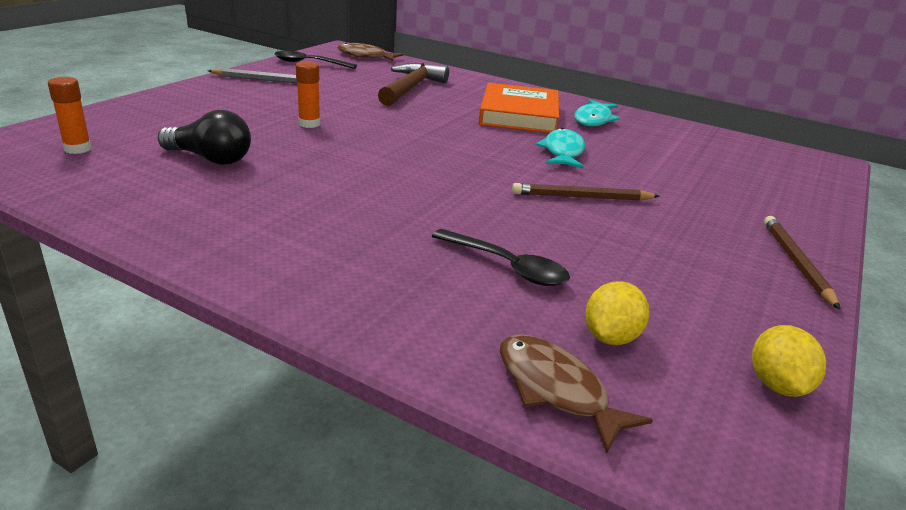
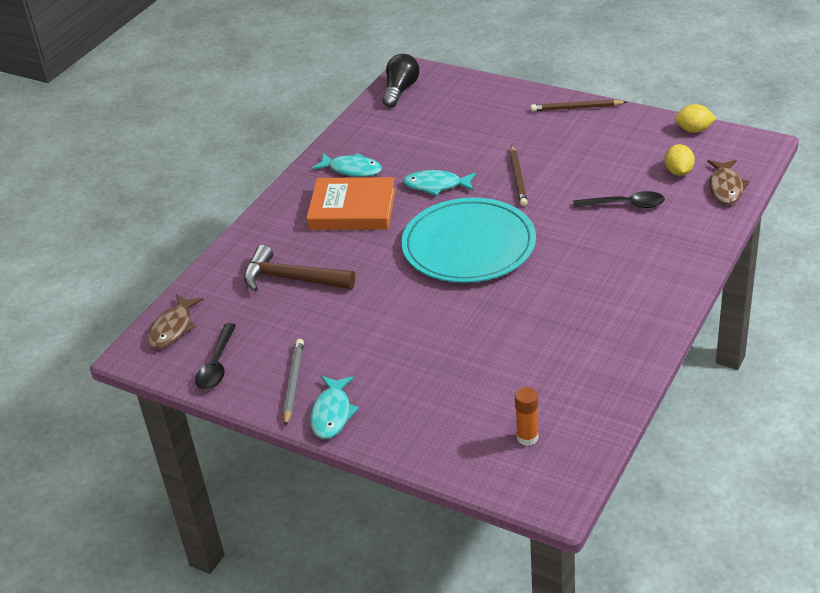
camera: 85 degrees left, 10 degrees up
(210, 159) = (519, 358): black light bulb -> black light bulb (400, 90)
(211, 87) = (332, 413): none -> turquoise fish
(309, 124) = (420, 323): orange glue stick -> none
(437, 156) = (468, 245): none -> turquoise plate
(506, 266) = (625, 205): black spoon -> black spoon turned 60 degrees clockwise
(556, 390) = (726, 187): brown fish -> brown fish turned 45 degrees counterclockwise
(611, 337) = (678, 172): yellow lemon -> yellow lemon turned 60 degrees clockwise

